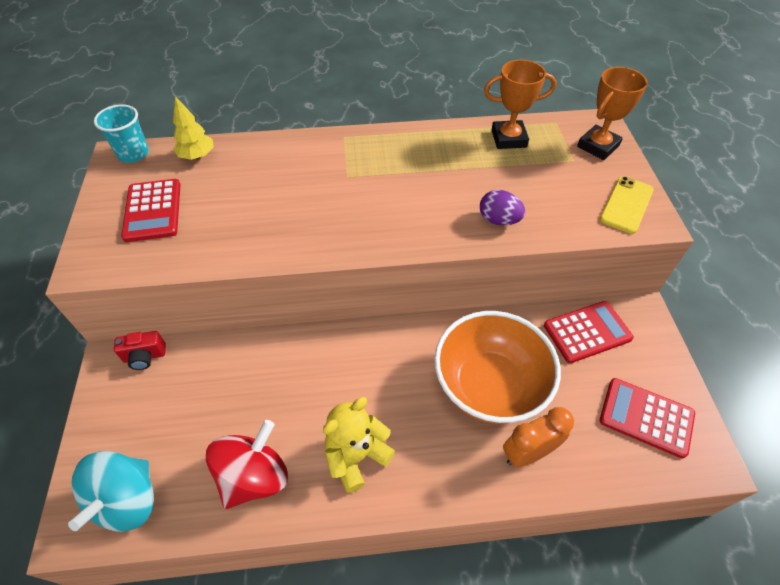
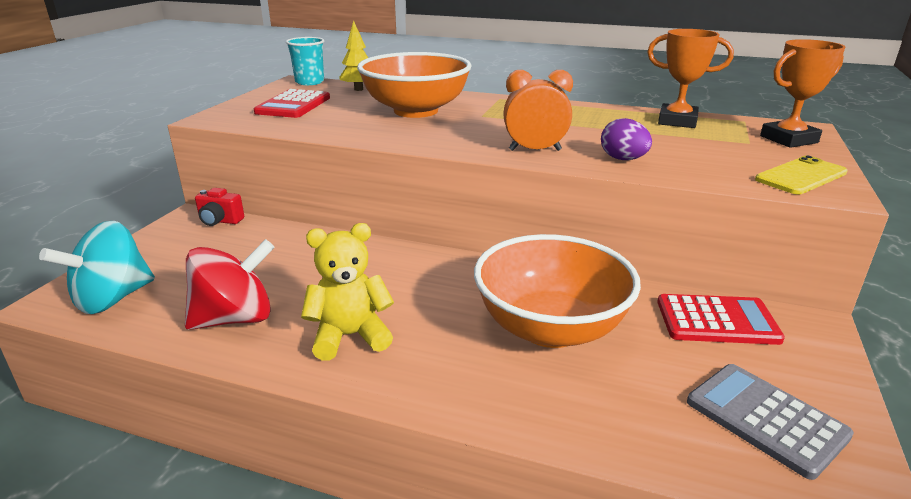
camera: 25 degrees right, 25 degrees down
(282, 186) = (416, 111): none -> orange bowl
(528, 453) = (561, 397): orange clock -> orange clock (535, 150)
(646, 417) = (765, 419): red calculator -> grey calculator

